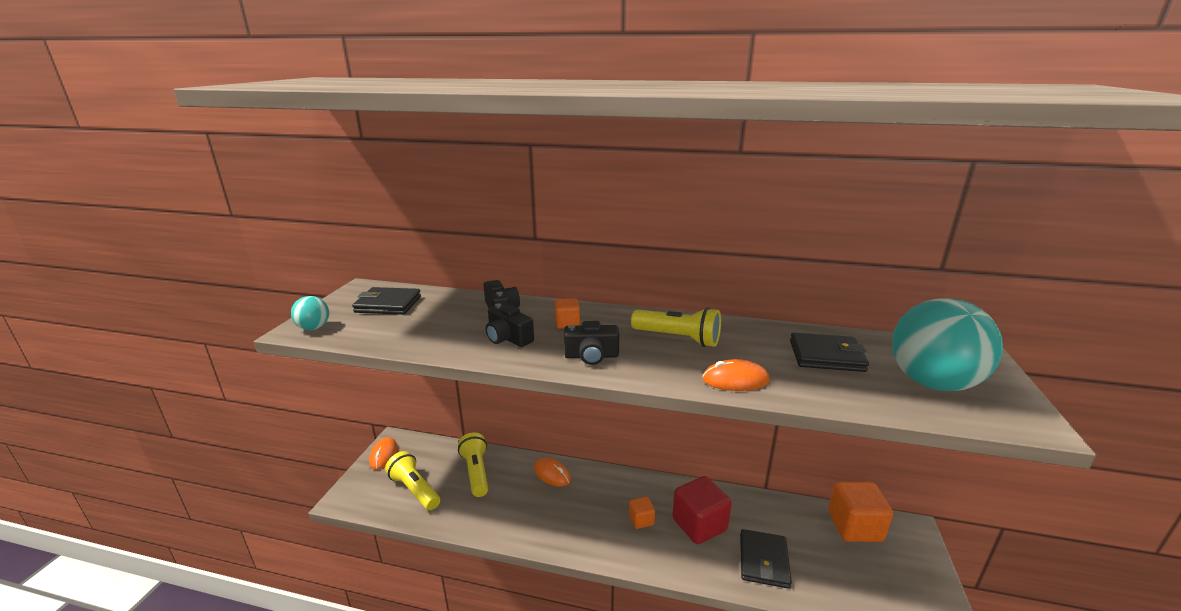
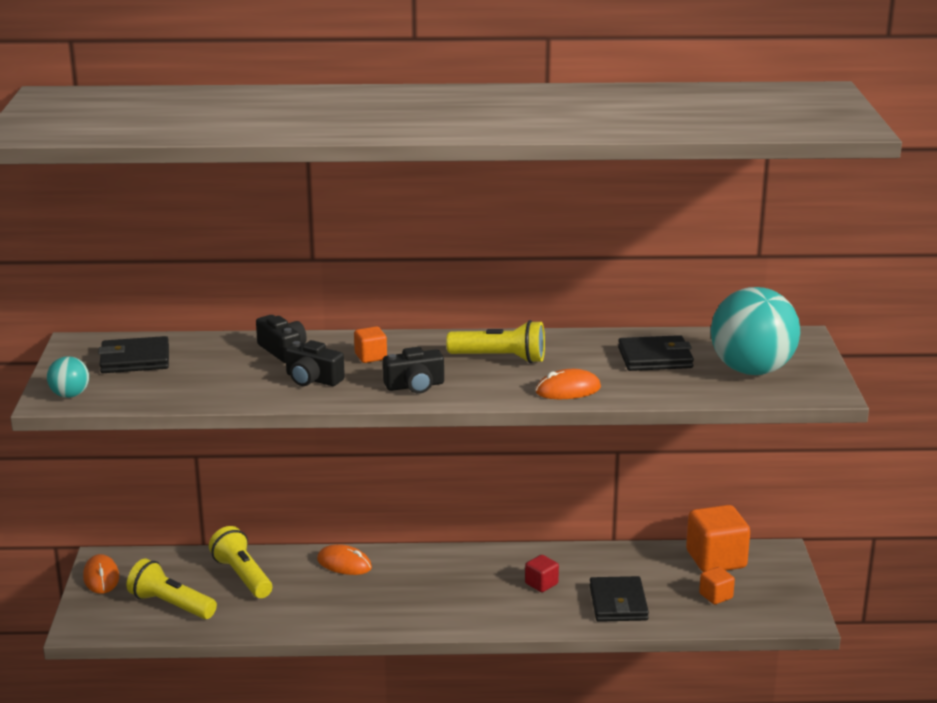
camera: 15 degrees left, 0 degrees up
(641, 520) = (472, 590): orange cube -> orange cube (716, 596)
(699, 524) = (541, 584): red cube -> red cube, size x0.50

